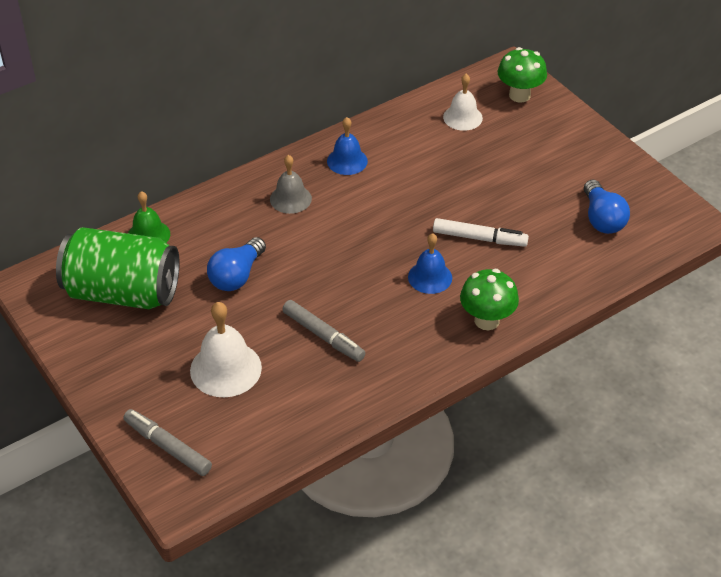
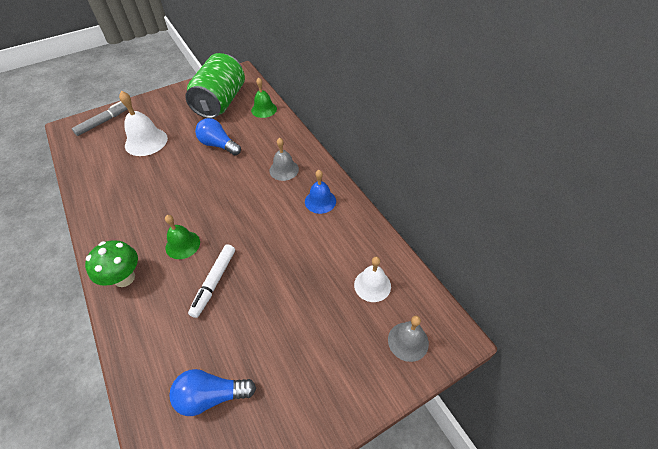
camera: 95 degrees right, 5 degrees up
(323, 335) = (152, 183): grey marker -> none
(430, 277) = (182, 244): blue bell -> green bell
(519, 95) = (408, 341): green mushroom -> grey bell

